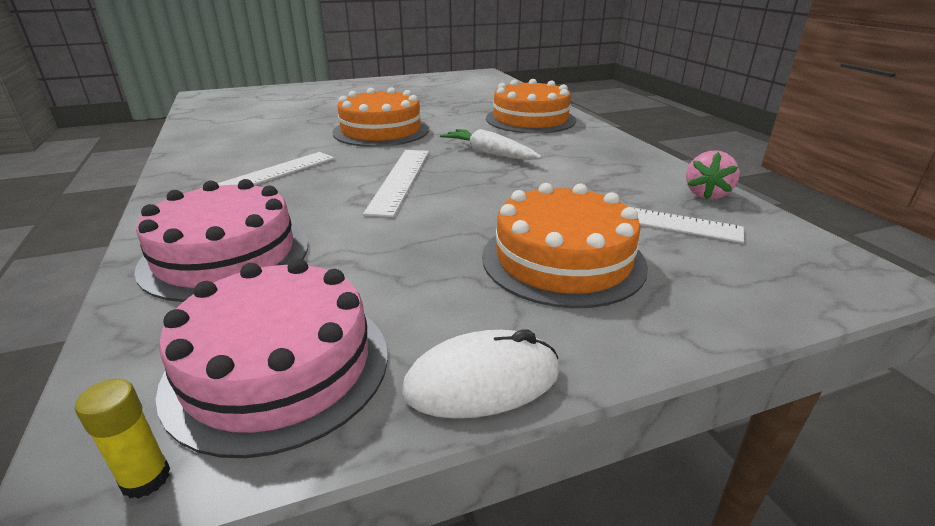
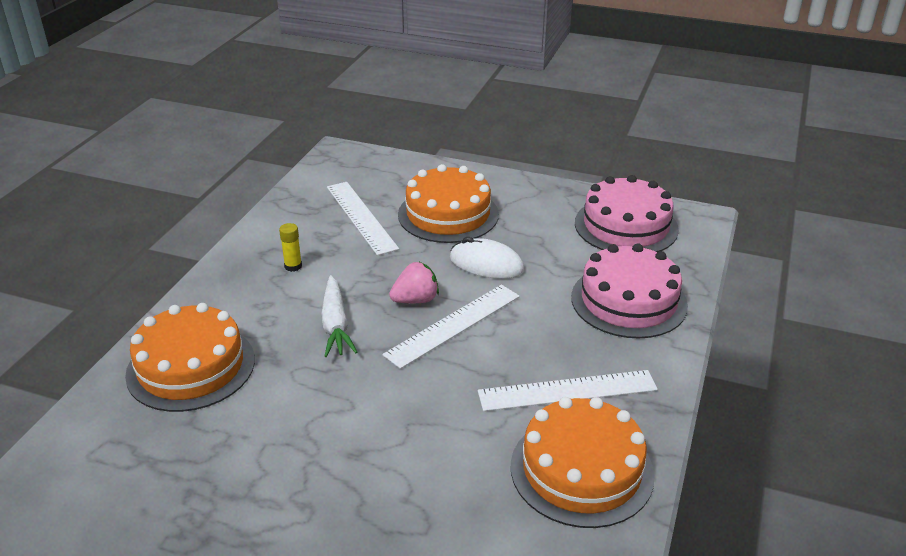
camera: 140 degrees left, 5 degrees up
(146, 479) = (683, 212): yellow glue stick -> yellow glue stick (293, 266)
(381, 131) = (373, 433): orange cake -> orange cake (581, 470)
(482, 382) = (552, 190): white mouse -> white mouse (486, 264)
(706, 194) = (286, 211): pink strawberry -> pink strawberry (415, 300)

